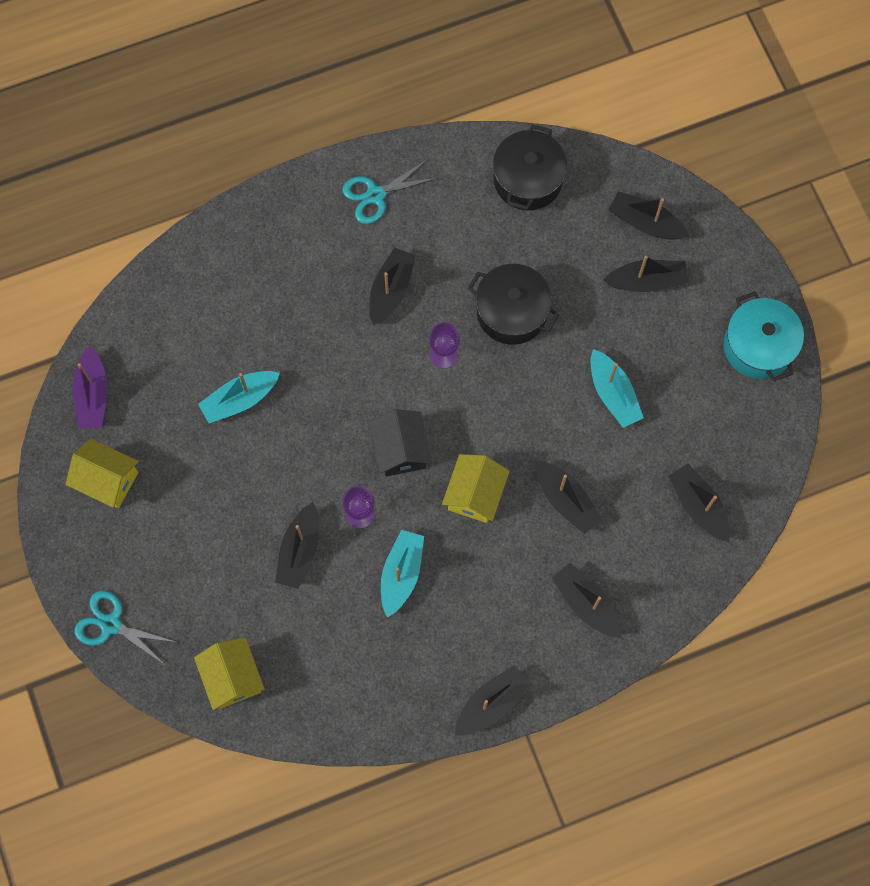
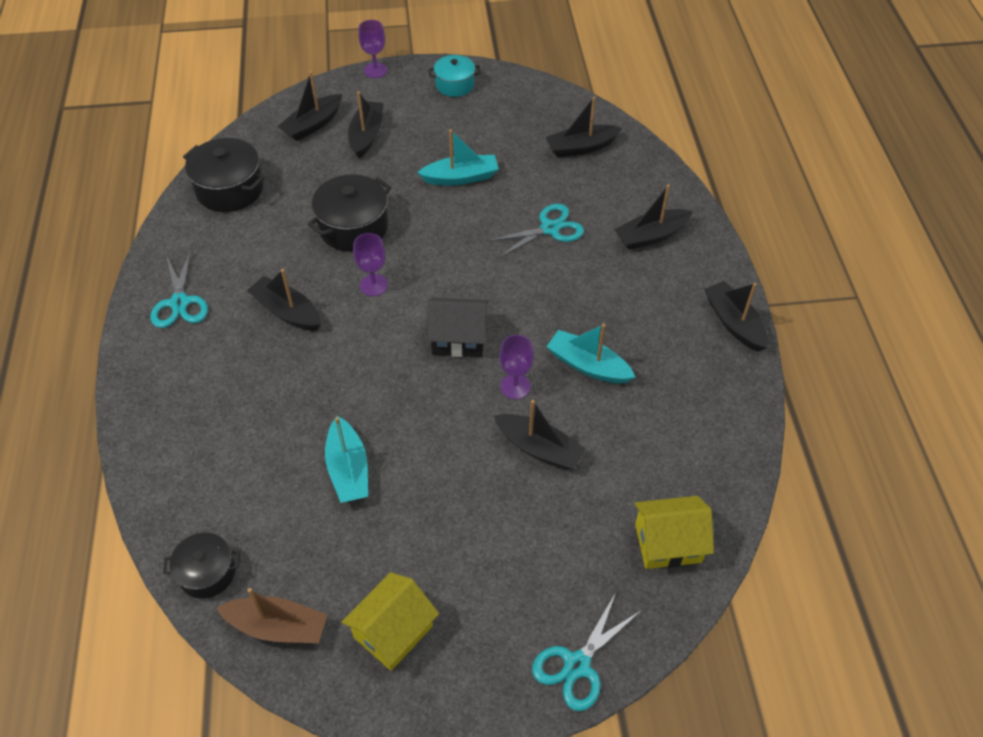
camera: 75 degrees left, 20 degrees down
(93, 395) = (278, 626): purple boat -> brown boat
(124, 327) = (207, 573): none -> black pot
(475, 494) = (523, 291): yellow house -> none
(566, 500) = (550, 229): black boat -> turquoise scissors
(754, 255) = (375, 70): none -> purple goblet
(758, 346) = (455, 85): turquoise pot -> turquoise pot, size x0.63

